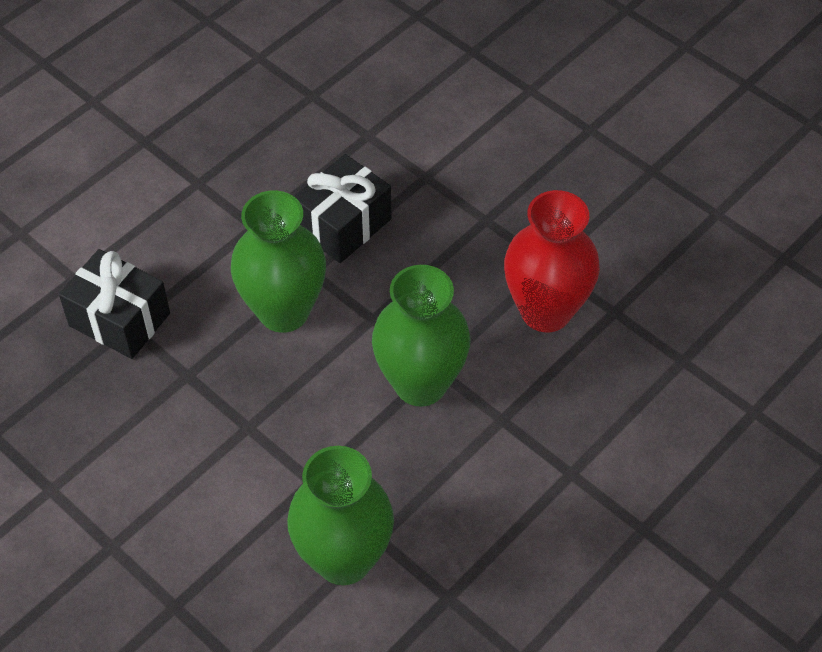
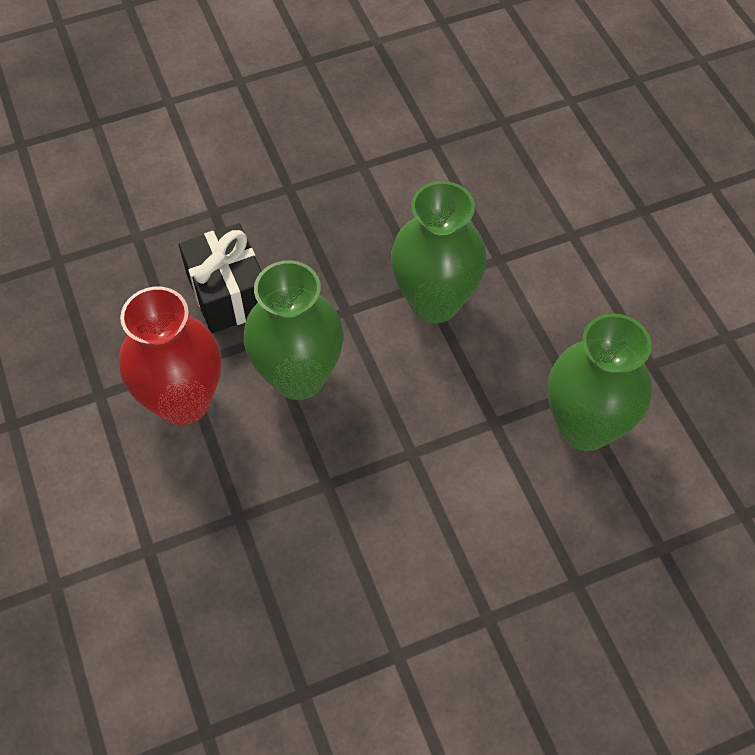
camera: 65 degrees left, 5 degrees up
(119, 319) = (226, 523): black gift -> none
(545, 311) = (408, 186): red vase -> red vase (183, 401)

